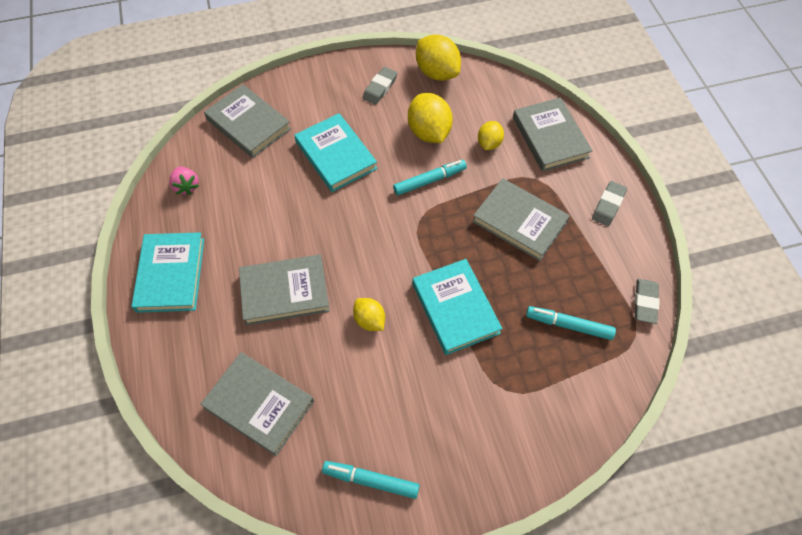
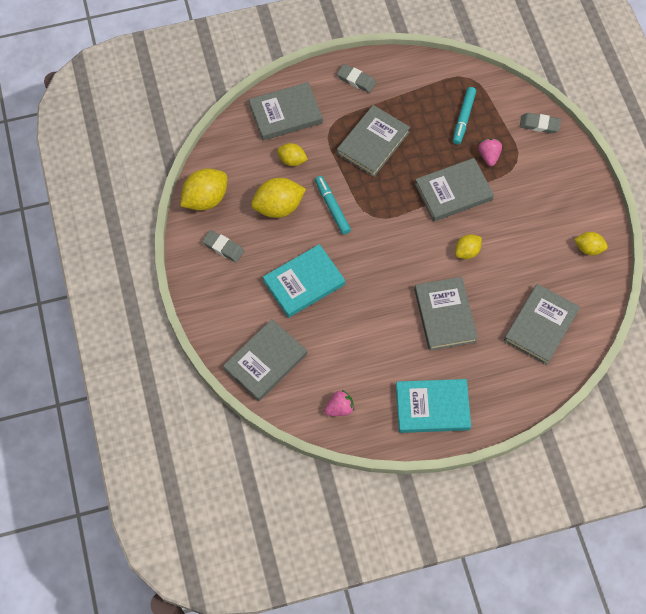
camera: 90 degrees left, 5 degrees up
(371, 480) = (588, 248): turquoise marker -> yellow lemon
(455, 308) = (453, 192): turquoise book -> grey book
(512, 354) = (489, 156): none -> pink strawberry
(645, 302) = (442, 68): grey eraser -> grey eraser (539, 125)

